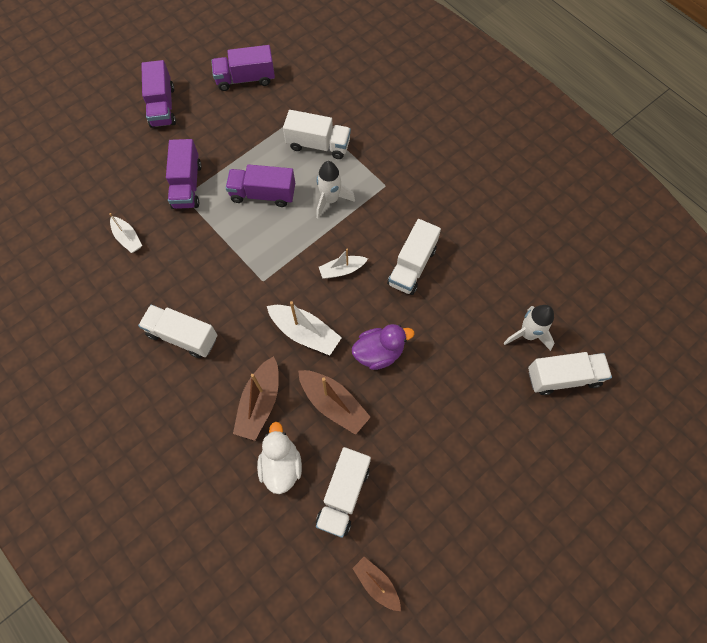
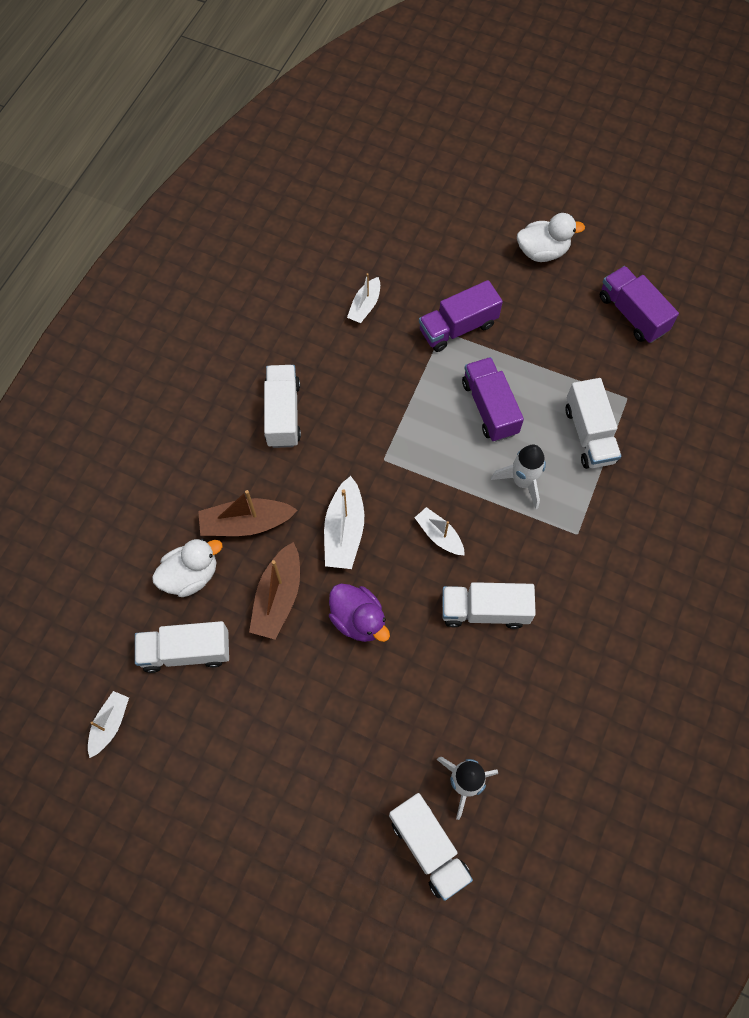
camera: 65 degrees right, 0 degrees up
(162, 106) = (542, 251): purple truck -> white duck
(376, 583) = (110, 724): brown boat -> white boat

